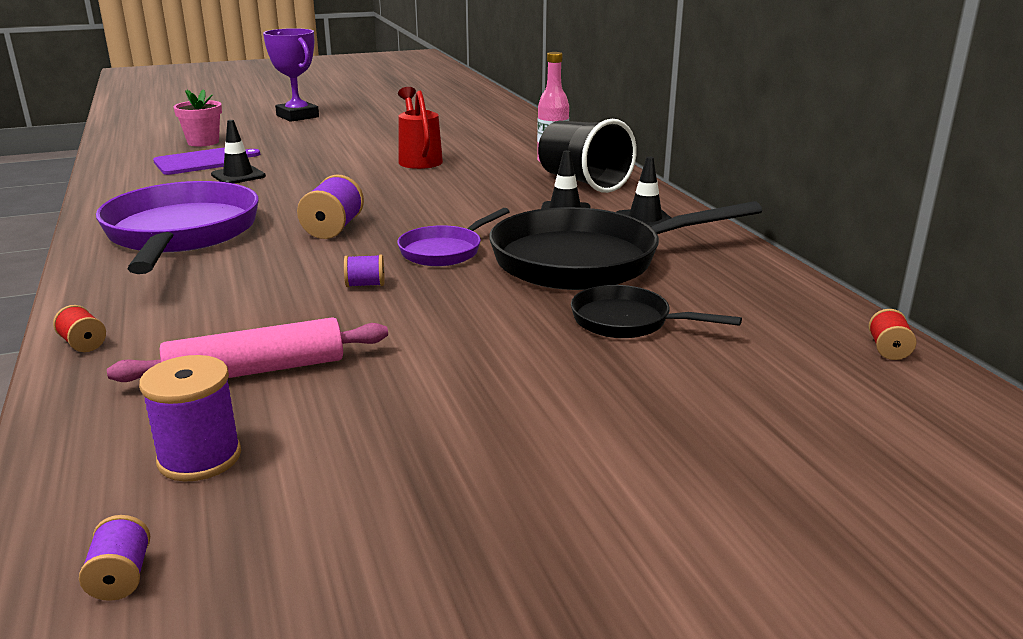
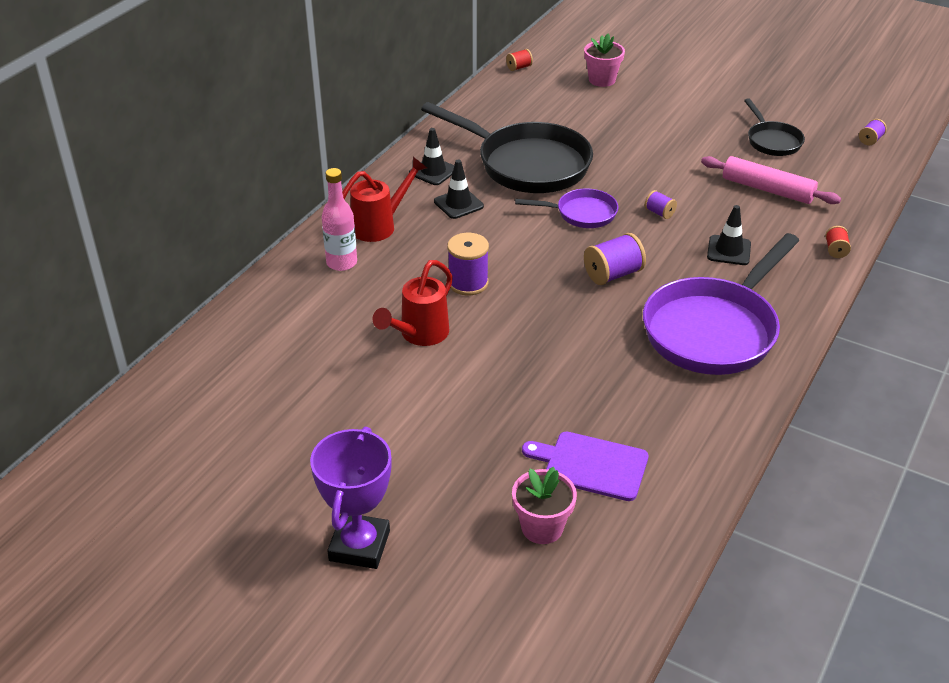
camera: 130 degrees left, 15 degrees up
(199, 458) = (821, 163): purple spool -> purple spool (468, 283)
(238, 175) = (590, 406): black traffic cone -> black traffic cone (729, 250)
(583, 182) = (380, 225): black cup -> red watering can
(627, 321) = (582, 127): black pan -> black pan (772, 141)
(765, 400) = (602, 80): none -> pink flower pot

